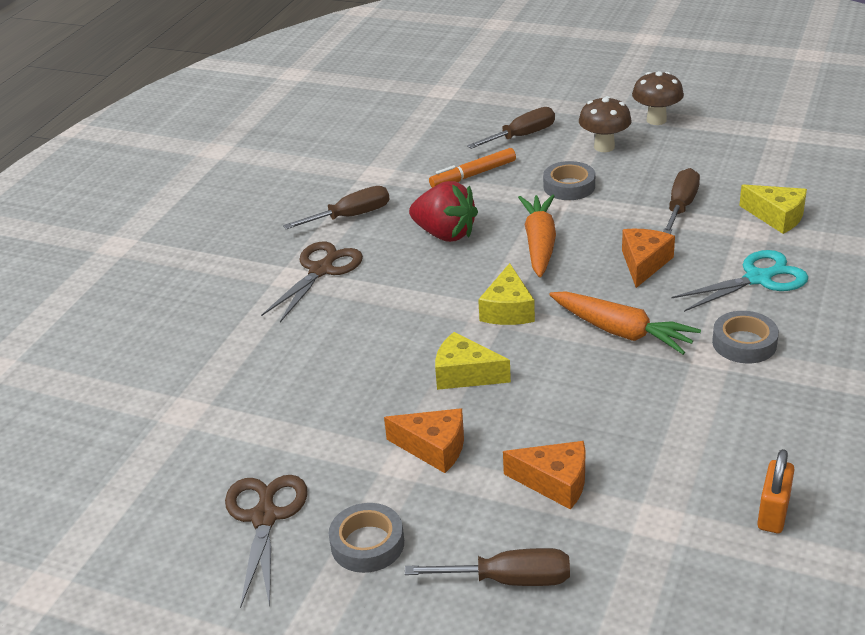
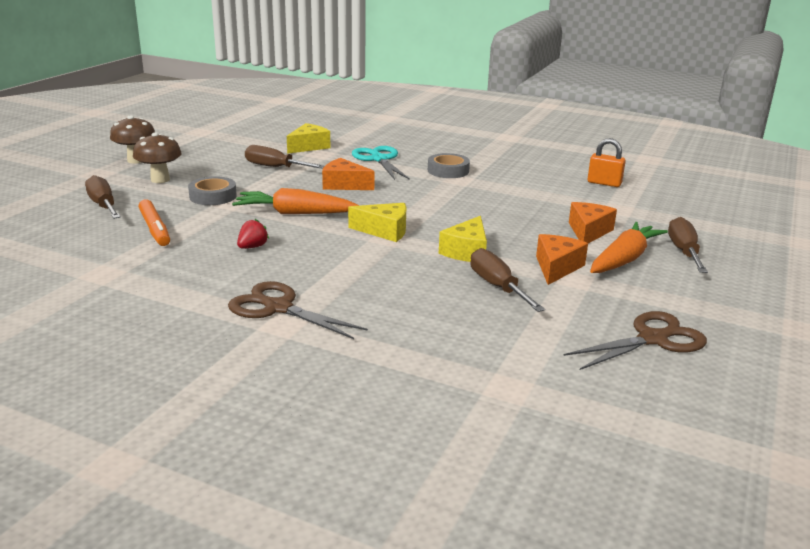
camera: 90 degrees left, 10 degrees down
(265, 517) = (652, 339): brown scissors -> brown scissors turned 150 degrees clockwise
(351, 216) = (181, 289): brown screwdriver -> brown screwdriver (497, 286)
(367, 544) = (668, 296): grey tape -> none
(445, 234) = (252, 247): red strawberry -> red strawberry, size x0.49
(621, 332) = (426, 199): orange carrot -> orange carrot (624, 259)

